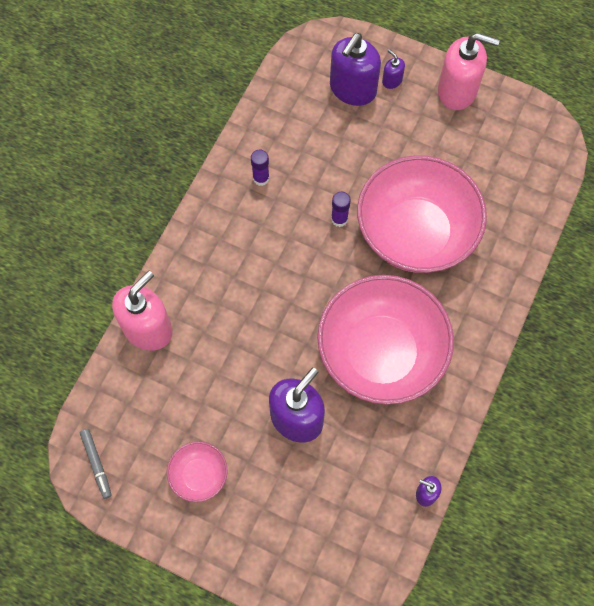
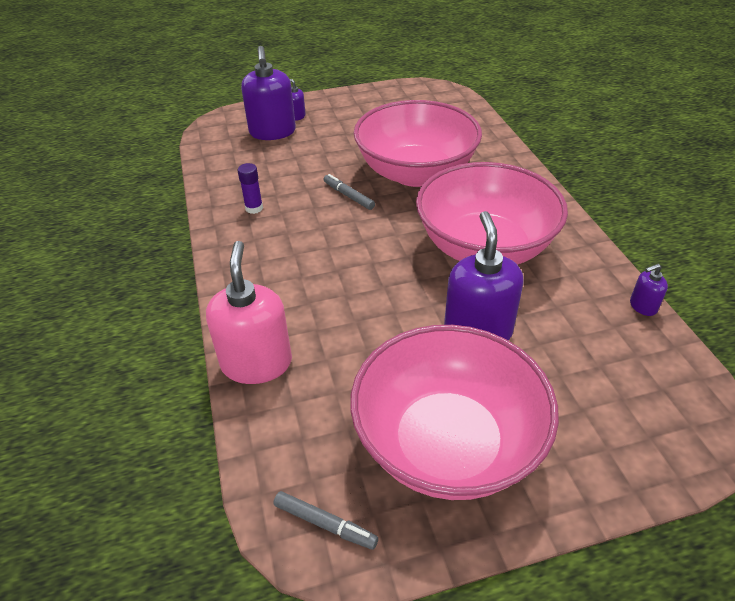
camera: 40 degrees left, 25 degrees down
(199, 475) = (447, 443): pink bowl -> pink bowl, size x2.29
(339, 219) = (348, 196): purple glue stick -> grey marker
(457, 91) = (349, 100): pink soap dispenser -> none

